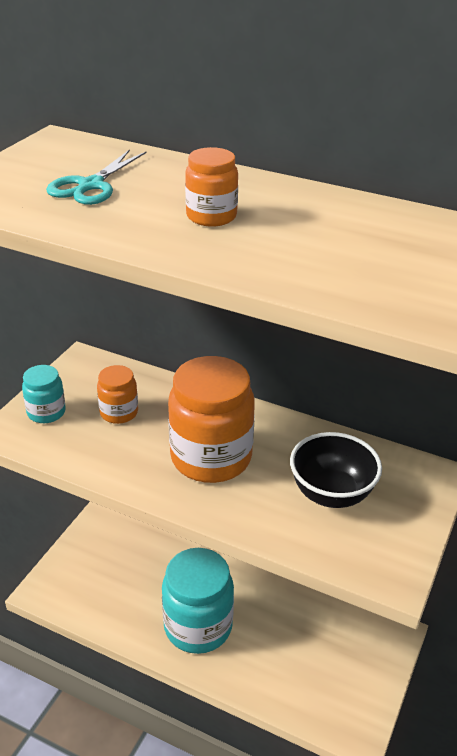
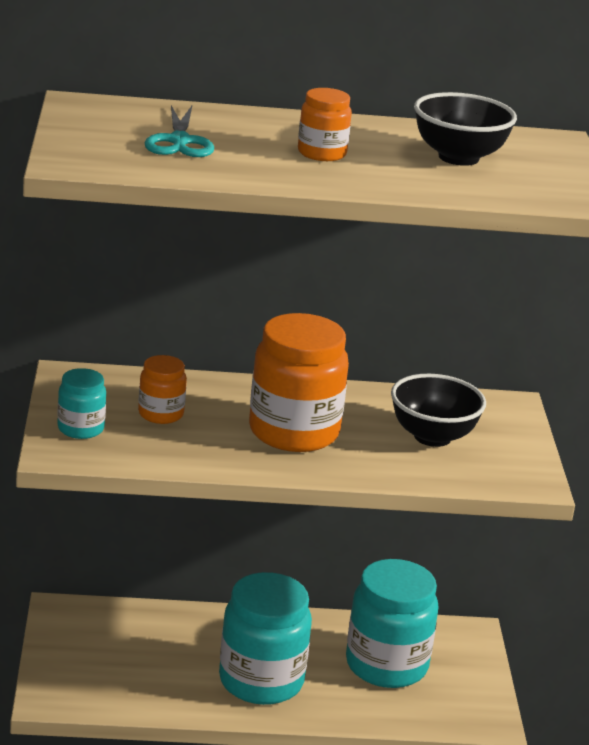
camera: 30 degrees left, 10 degrees down
(305, 644) = (386, 665): none -> turquoise jar
(354, 241) = (458, 157): none -> black bowl

